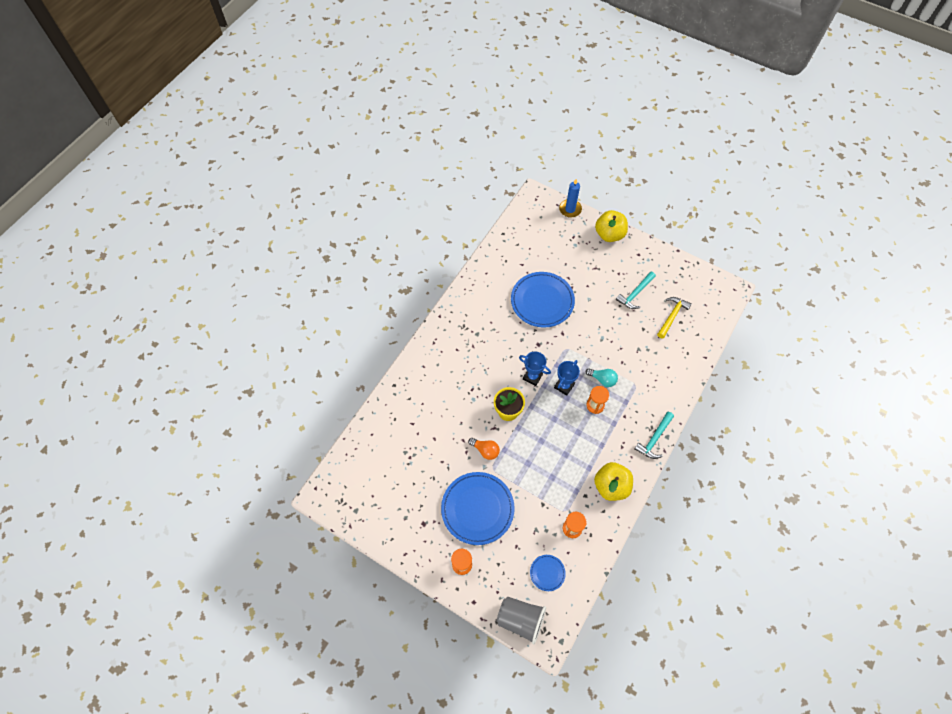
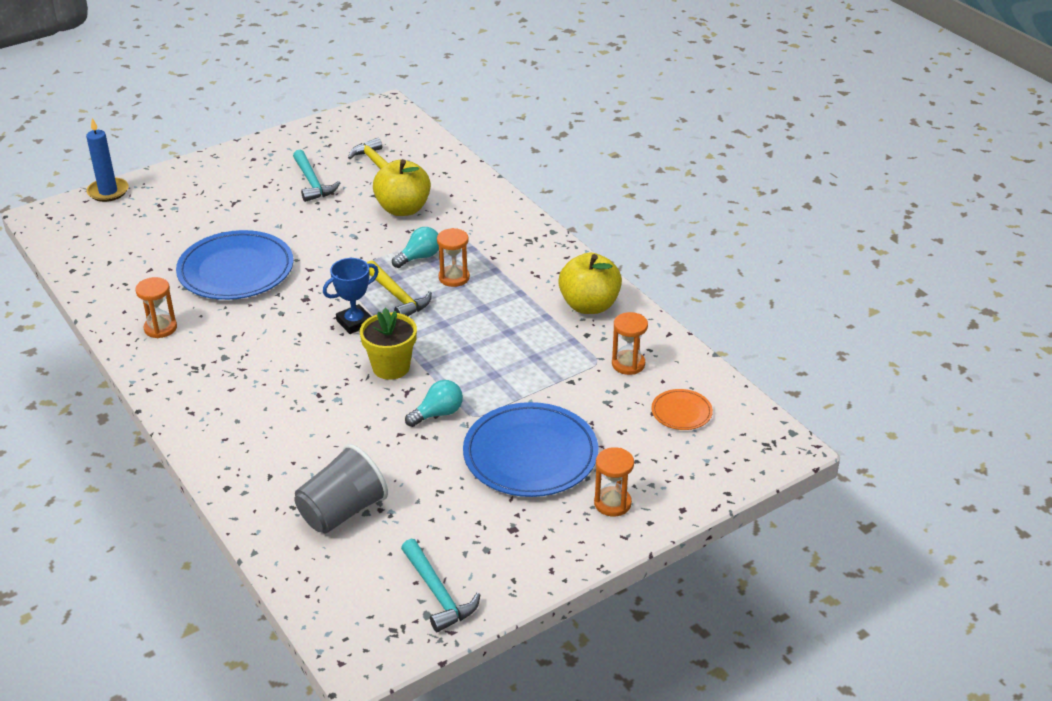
camera: 65 degrees left, 25 degrees down
(482, 295) = (160, 328): none -> orange hourglass
(485, 450) = (438, 414): orange light bulb -> turquoise light bulb
(520, 619) = (738, 465): grey cup -> grey cup (342, 511)
(547, 573) = (681, 412): blue plate -> orange plate
(564, 386) = (397, 296): blue trophy -> yellow hammer
(609, 234) = (192, 172): yellow apple -> yellow apple (403, 209)
(654, 439) = (547, 243): turquoise hammer -> turquoise hammer (438, 593)

